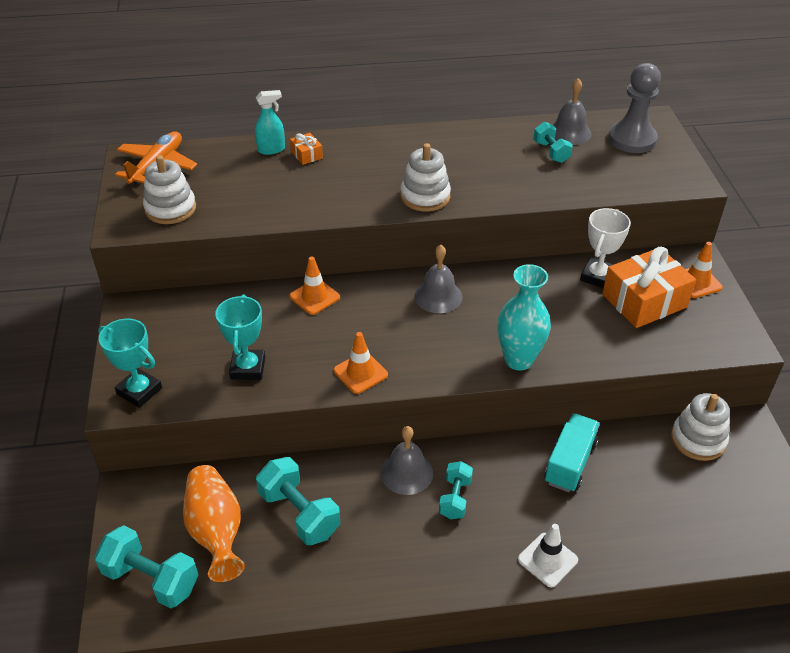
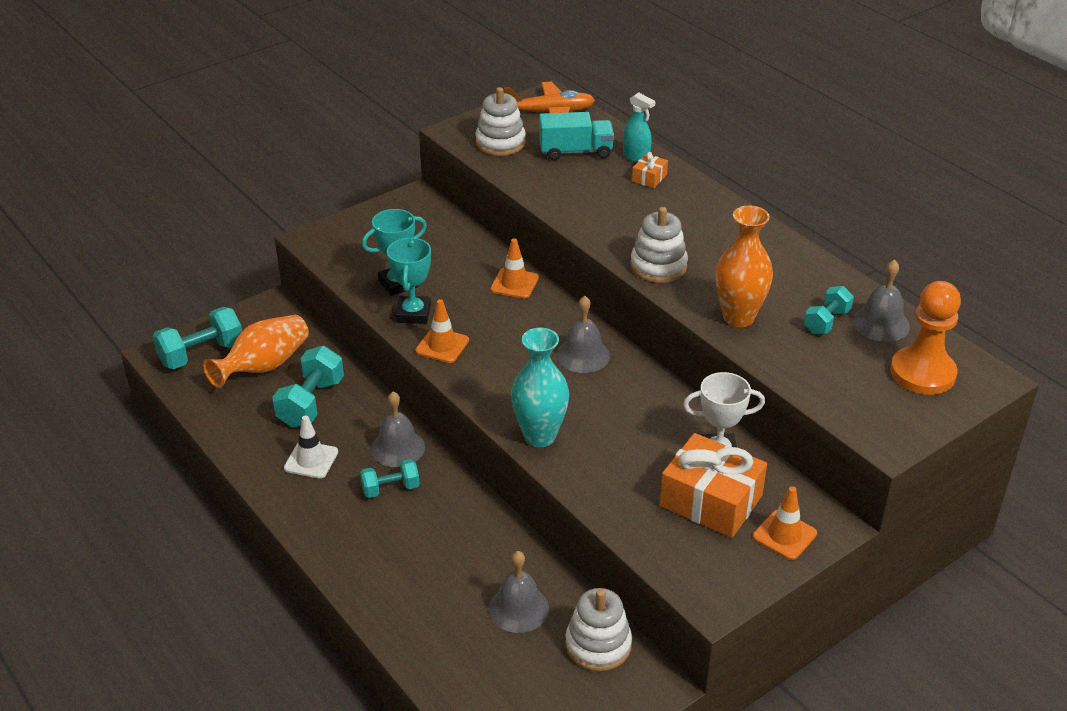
camera: 60 degrees right, 5 degrees down
(139, 391) = (331, 242): turquoise trophy -> turquoise trophy (413, 314)
(151, 579) = (201, 354): turquoise dumbbell -> turquoise dumbbell turned 60 degrees clockwise
(517, 186) = (738, 317): none -> orange vase
(547, 560) = (361, 573): white traffic cone -> white traffic cone (311, 460)
(570, 463) = (489, 553): turquoise truck -> turquoise truck (575, 152)
(632, 139) = (922, 373): grey pawn -> orange pawn
(639, 470) = (518, 608): none -> grey bell

